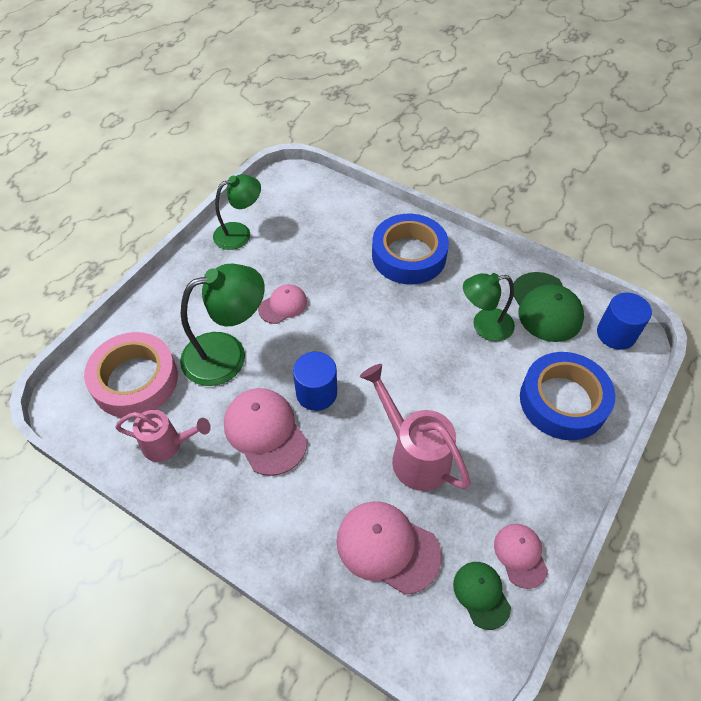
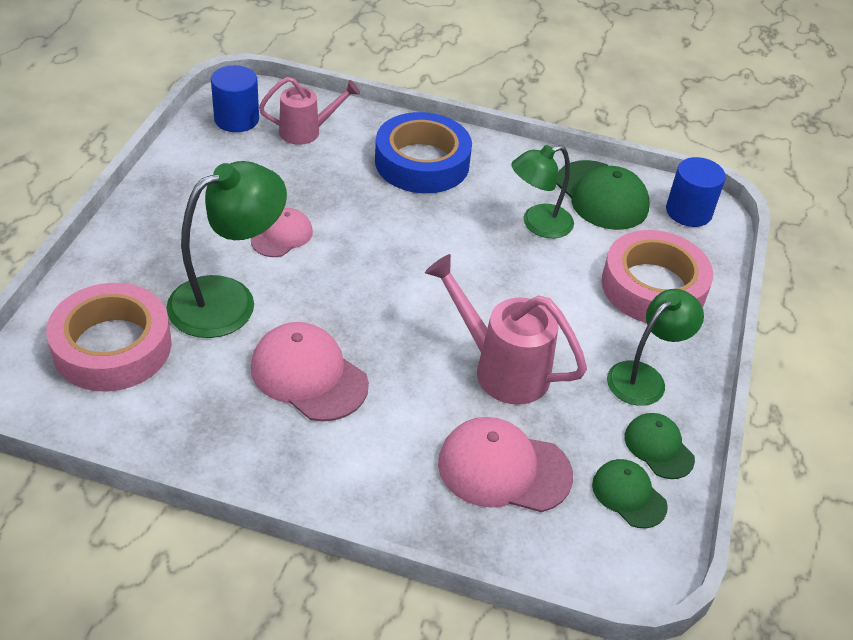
camera: 20 degrees left, 10 degrees down
(168, 444) = (184, 410): pink watering can -> pink watering can (306, 131)
(240, 233) = (195, 164): green lamp -> green lamp (644, 377)
(316, 393) = (359, 324): blue cylinder -> blue cylinder (236, 119)
(520, 555) = (658, 447): pink cap -> green cap
(563, 401) = (653, 287): blue tape -> pink tape

